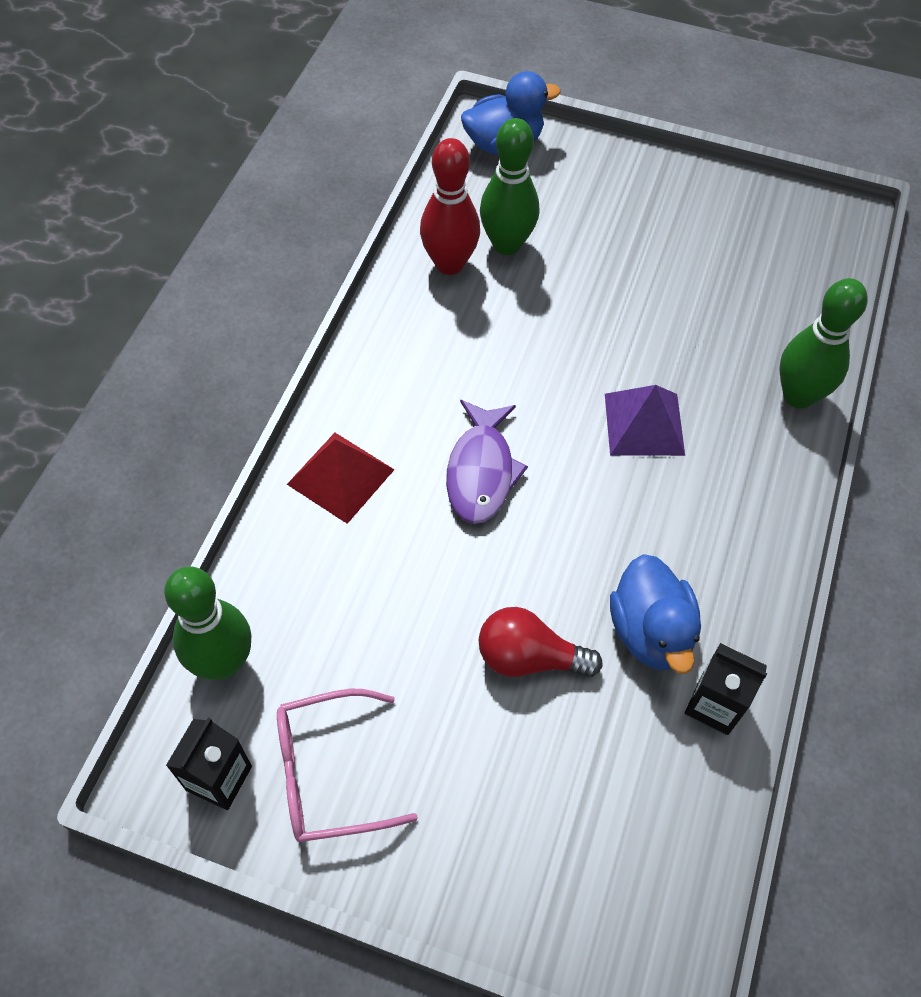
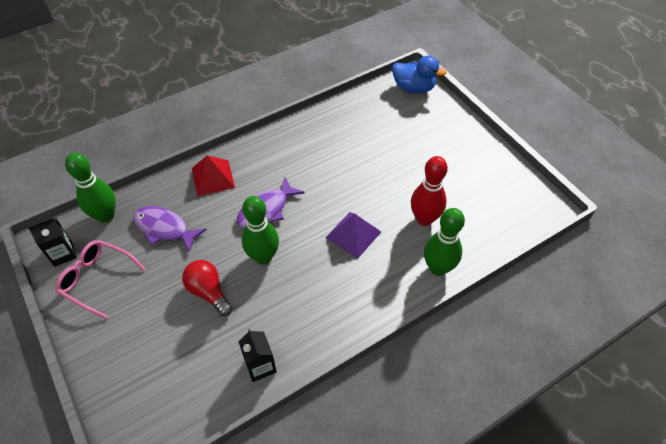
camera: 40 degrees right, 5 degrees down
(351, 612) = (164, 228): none -> purple fish
(449, 264) = (339, 123): red bowling pin -> red bowling pin (424, 219)
(507, 244) = (371, 128): green bowling pin -> green bowling pin (263, 257)
(650, 631) = (266, 317): blue duck -> none

